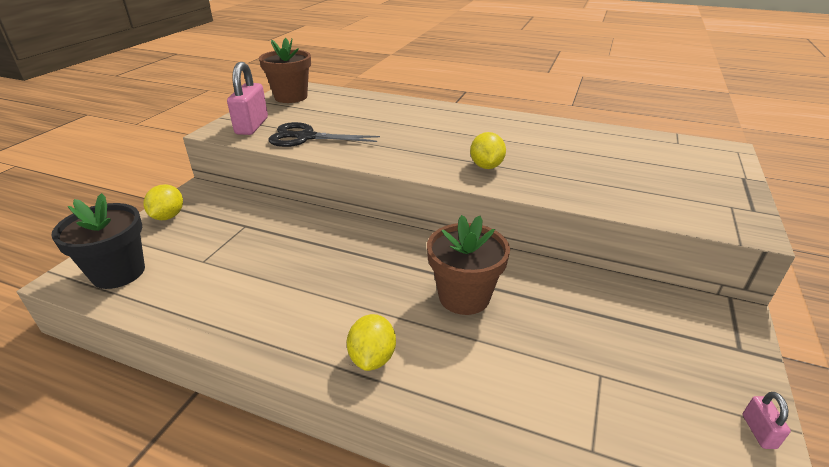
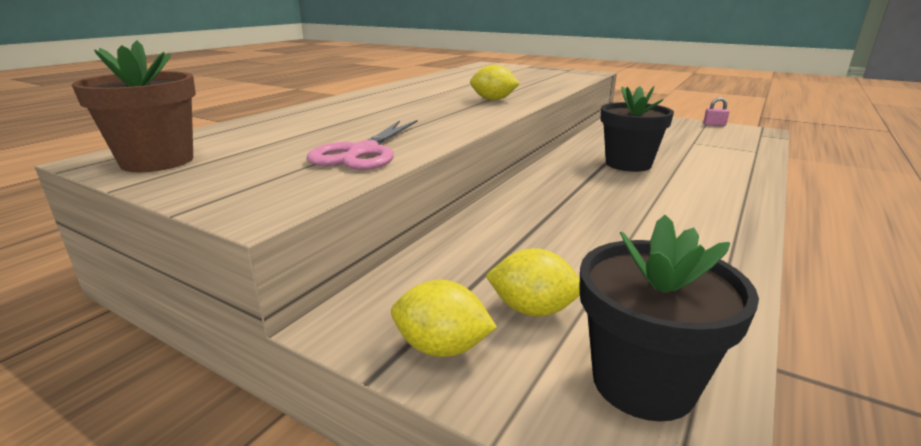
camera: 80 degrees left, 10 degrees down
(252, 126) = (271, 184): pink padlock -> none
(306, 137) = (363, 152): black scissors -> pink scissors
(372, 357) = (722, 196): yellow lemon -> yellow lemon (532, 310)
(464, 296) = (628, 164): brown flower pot -> black flower pot

